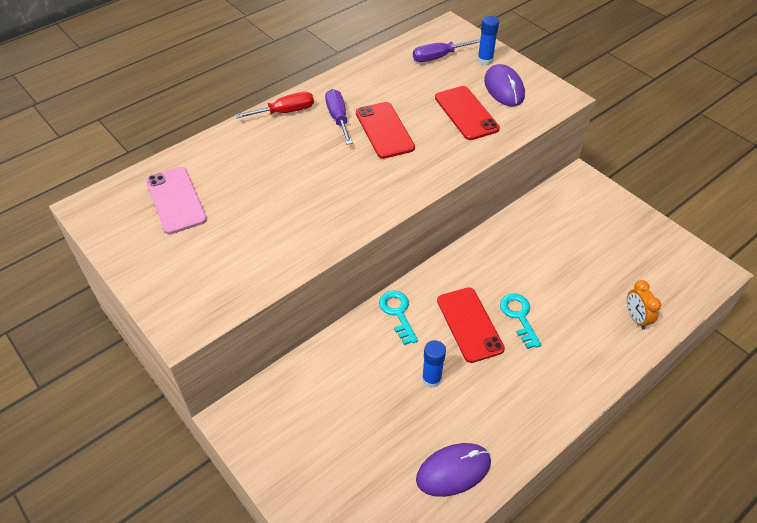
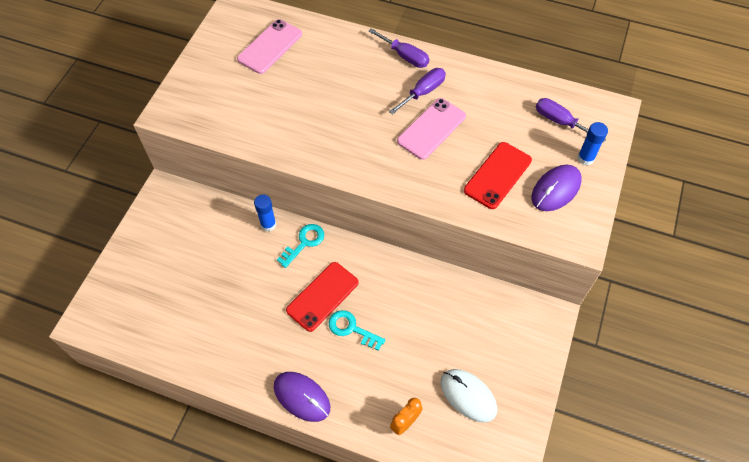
camera: 60 degrees right, 10 degrees up
(285, 112) = (405, 56): red screwdriver -> purple screwdriver
(384, 130) = (431, 129): red phone -> pink phone
(431, 379) = (257, 293): blue glue stick -> blue glue stick (268, 224)
(453, 470) = (188, 341): purple mouse -> purple mouse (302, 397)
(519, 316) = (351, 329): turquoise key -> turquoise key turned 105 degrees counterclockwise
(629, 263) = (468, 396): none -> white mouse

